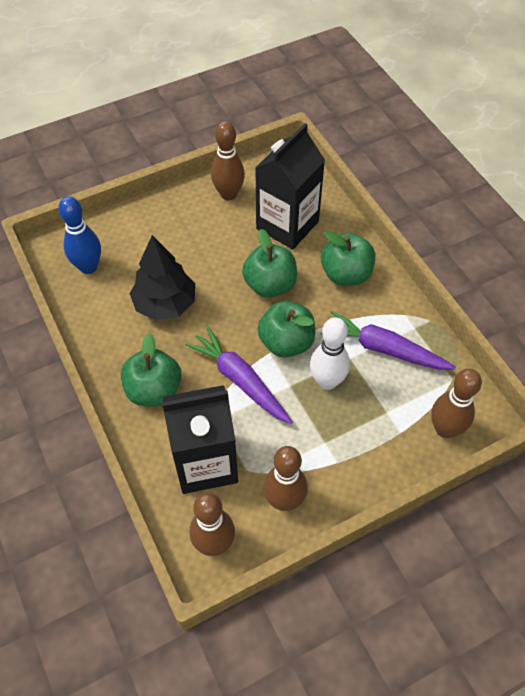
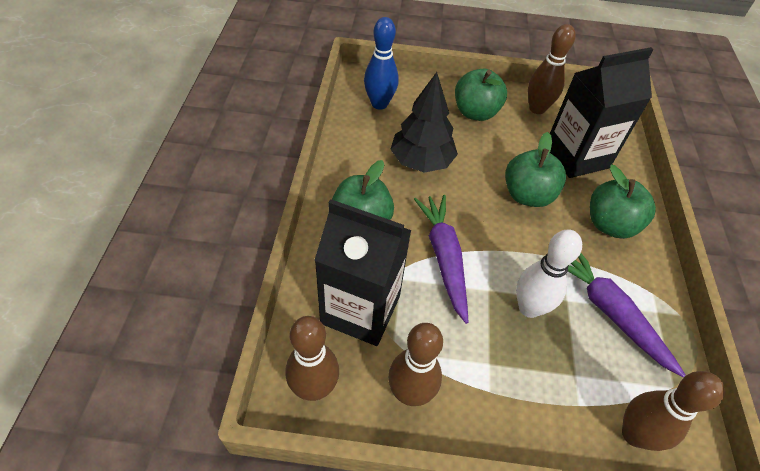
camera: 30 degrees right, 5 degrees down
(286, 342) = (510, 251): green apple -> green apple (475, 112)

